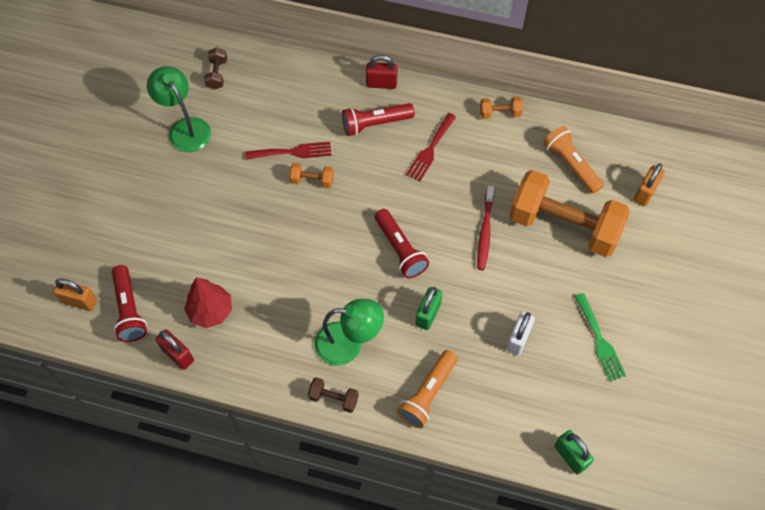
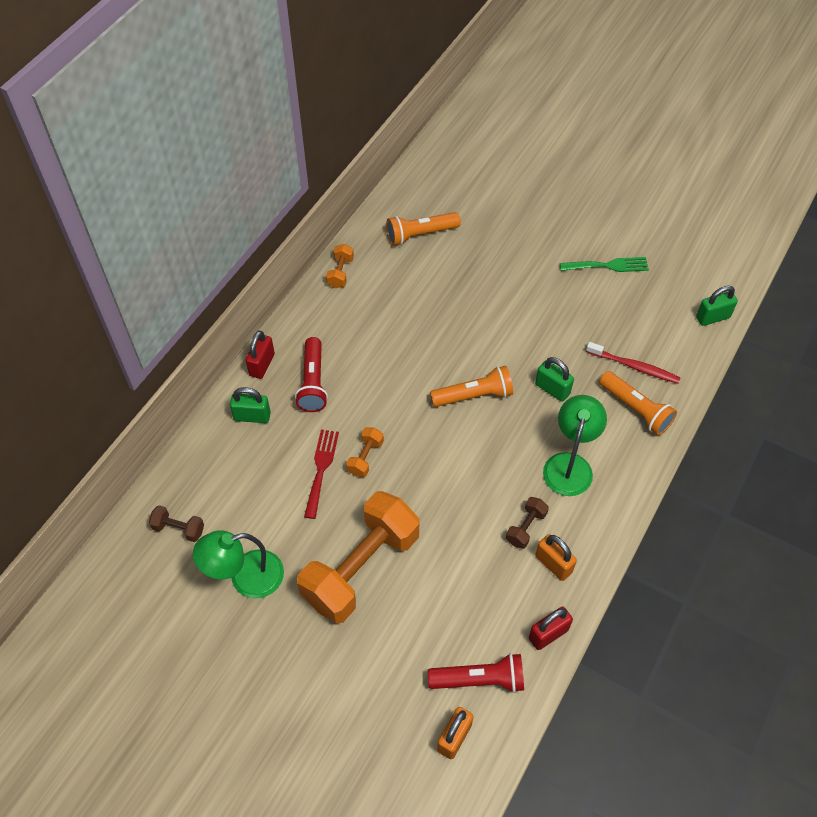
camera: 75 degrees left, 5 degrees down
(211, 311) = (502, 590): red tree -> none
(329, 91) = (252, 416): none -> green padlock
(333, 398) = (626, 490): brown dumbbell -> brown dumbbell (526, 527)
(400, 249) = (474, 395): red flashlight -> orange flashlight
(430, 150) = (363, 341): red fork -> none
(485, 232) = (474, 320): red toothbrush -> red toothbrush (634, 367)
(518, 339) = (594, 324): white padlock -> none
(563, 226) = (485, 258): orange dumbbell -> orange dumbbell (361, 568)
(645, 193) = (468, 190): orange padlock -> orange padlock (553, 564)

